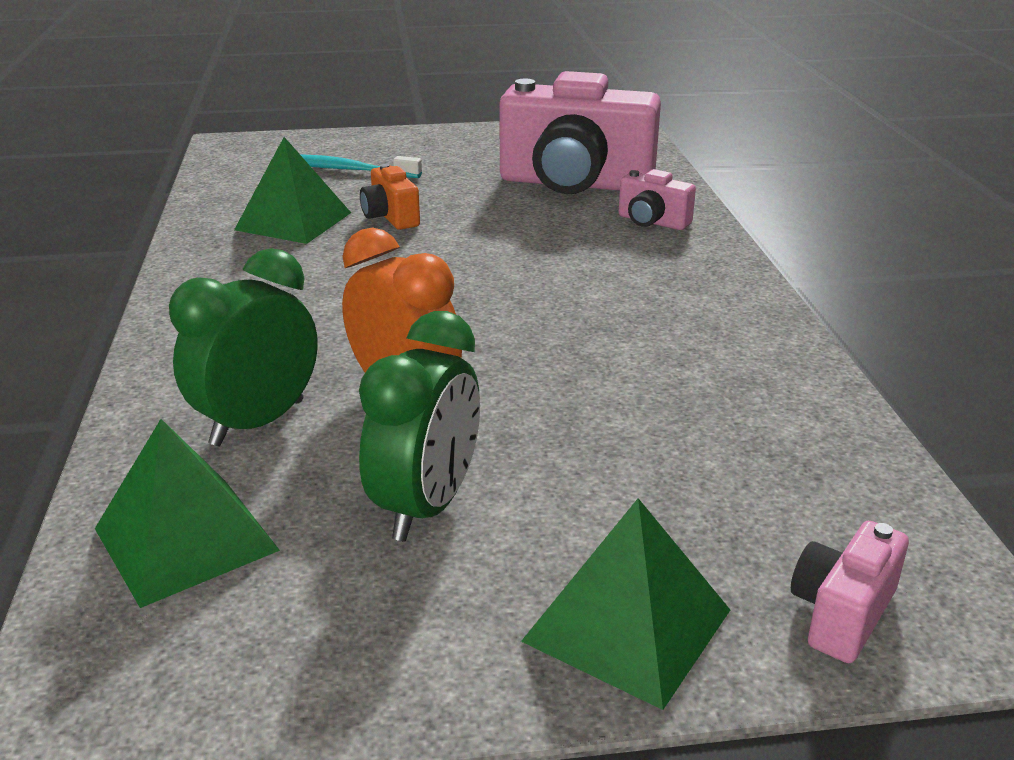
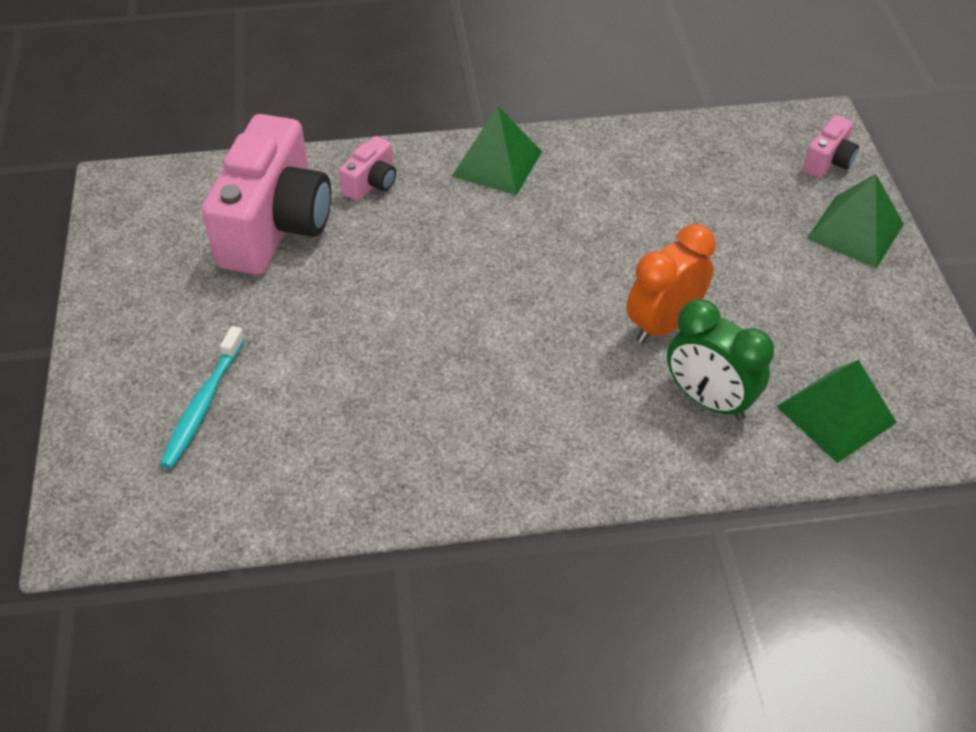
camera: 90 degrees left, 20 degrees up
(293, 221) = (346, 431): green pyramid -> green pyramid (497, 163)
(390, 217) = (344, 355): orange camera -> none
(426, 506) = (781, 307): green clock -> none
(841, 613) = (828, 161): pink camera -> pink camera turned 90 degrees counterclockwise

